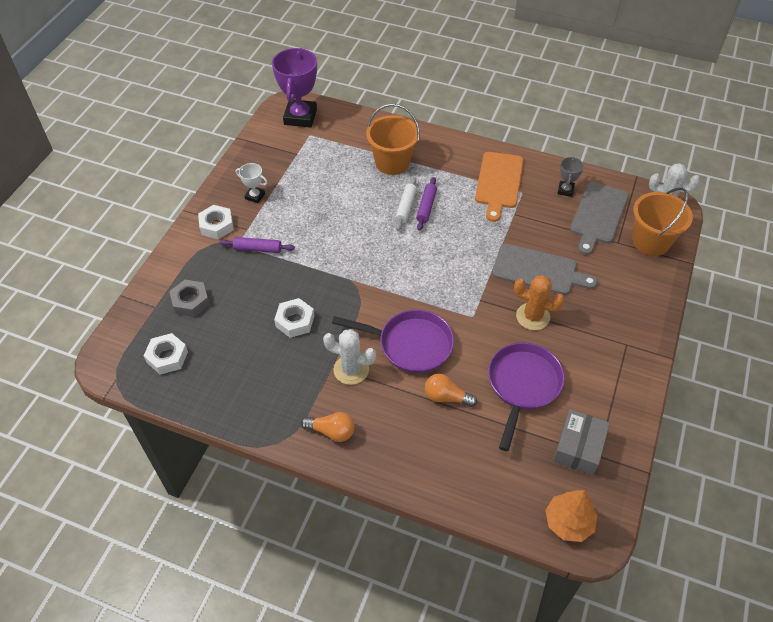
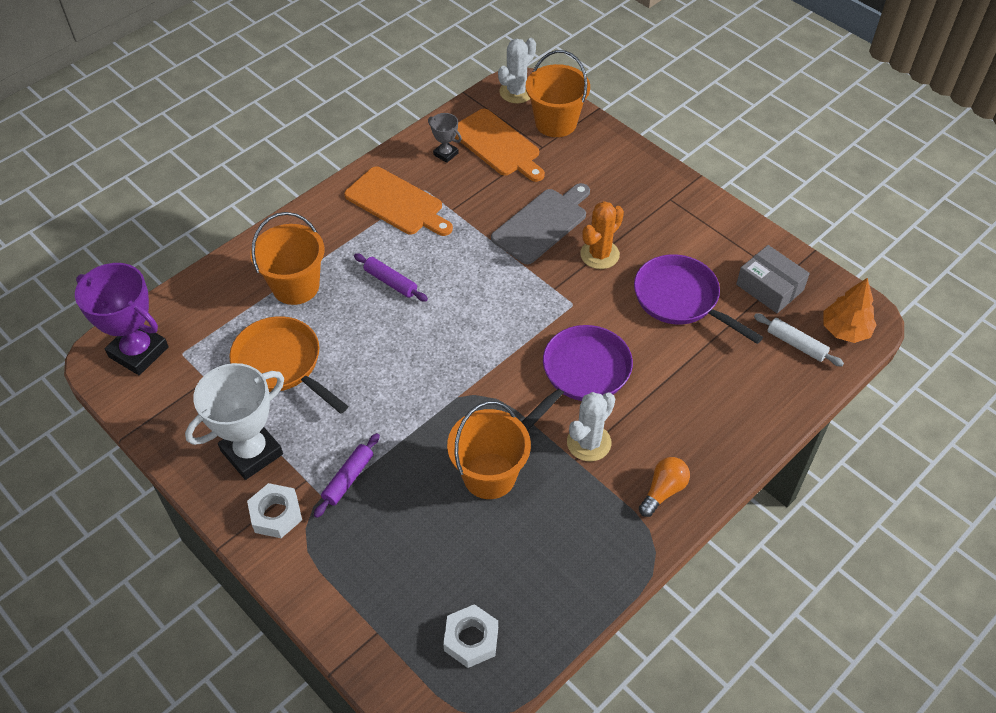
camera: 65 degrees left, 0 degrees up
(190, 301) = (393, 585): grey nut -> none
(255, 196) = (252, 452): white trophy -> white trophy, size x2.05
(295, 321) = (489, 475): white nut -> orange bucket
(327, 182) = (281, 364): none -> orange pan
(406, 207) = (378, 301): white rolling pin -> white rolling pin (796, 344)
(446, 397) = (665, 368): orange light bulb -> none
(598, 215) = (497, 145): grey cutting board -> orange cutting board

